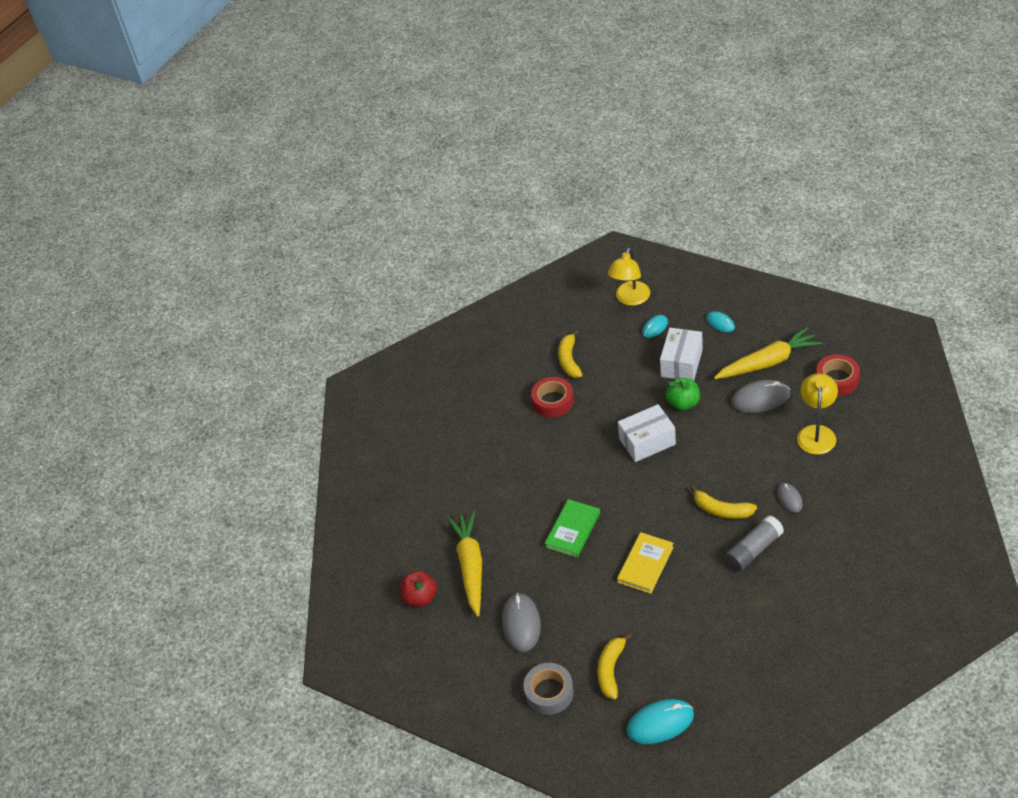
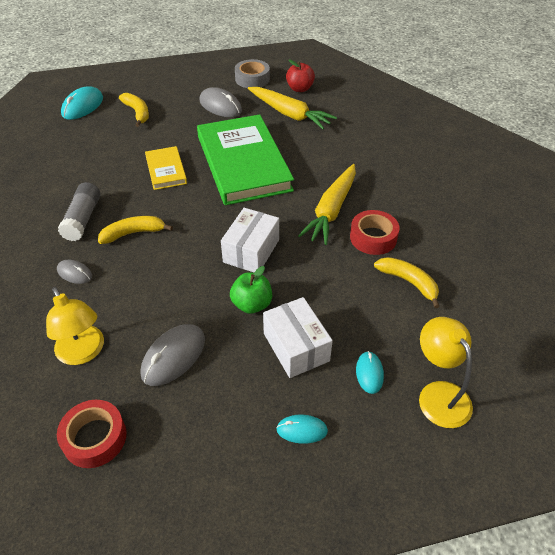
camera: 130 degrees right, 0 degrees up
(549, 692) = (167, 89): grey tape -> grey tape (252, 79)
(573, 530) = (243, 163): green book -> green book, size x2.11
(767, 362) = (199, 409): yellow carrot -> yellow carrot (331, 210)

